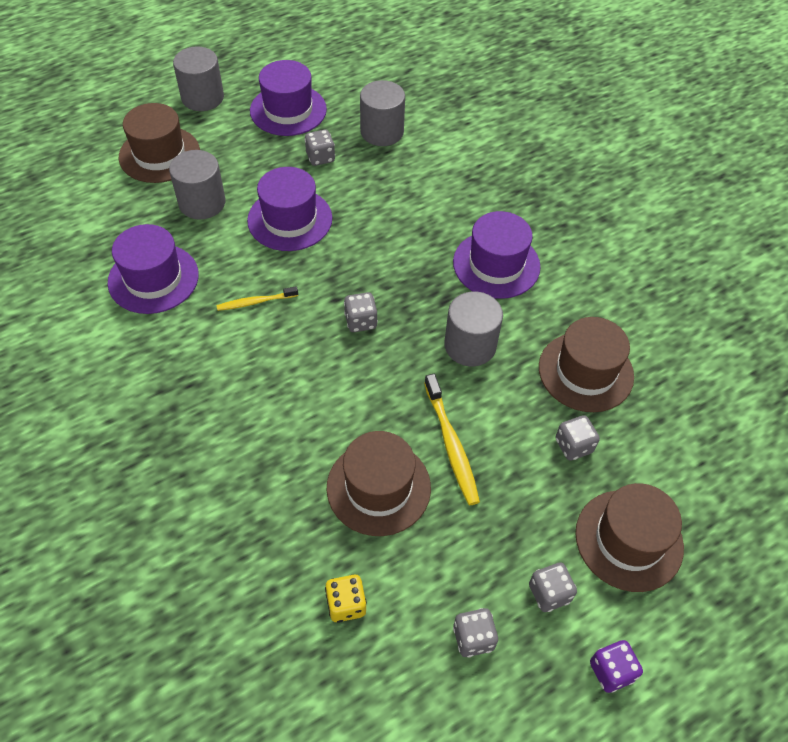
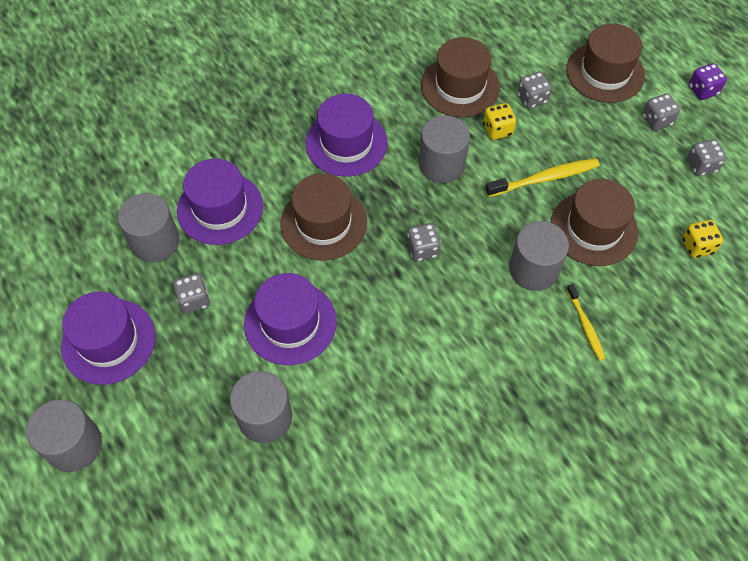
camera: 90 degrees left, 5 degrees up
(153, 278) = (381, 451): purple hat -> purple hat (220, 208)
(159, 154) = (180, 481): brown hat -> brown hat (323, 223)
(255, 302) = (406, 344): yellow toothbrush -> yellow toothbrush (585, 326)
(328, 418) = (533, 269): none -> grey cylinder
(522, 404) = (497, 130): none -> yellow dice

